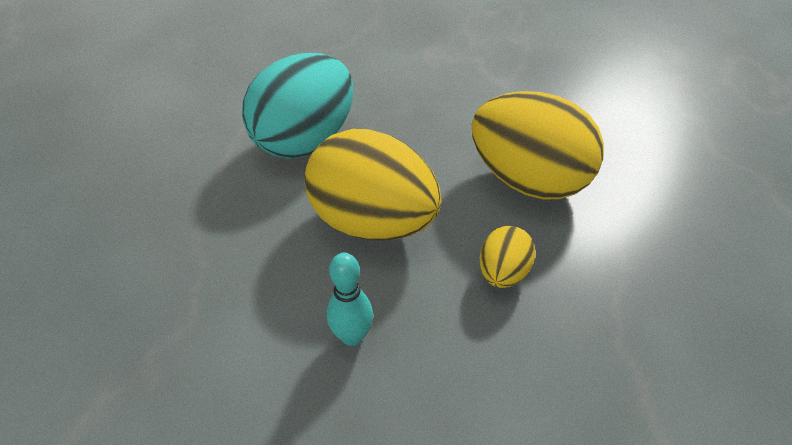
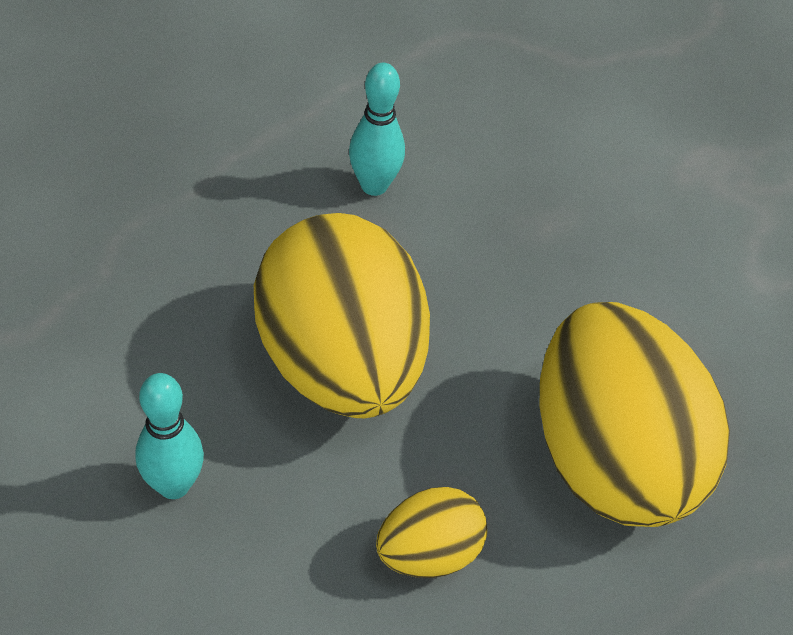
camera: 35 degrees right, 5 degrees up
(306, 140) = (374, 185): turquoise egg -> turquoise bowling pin

